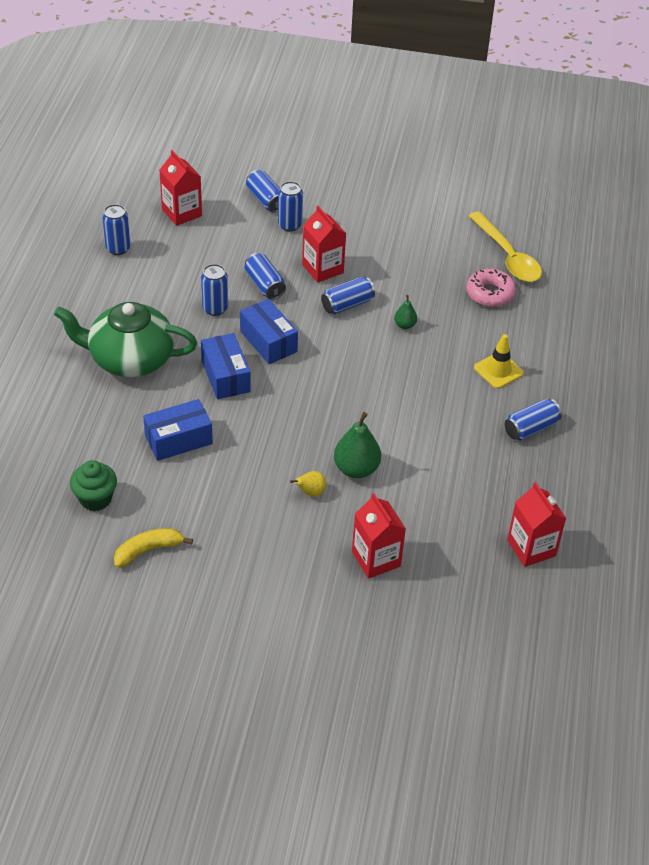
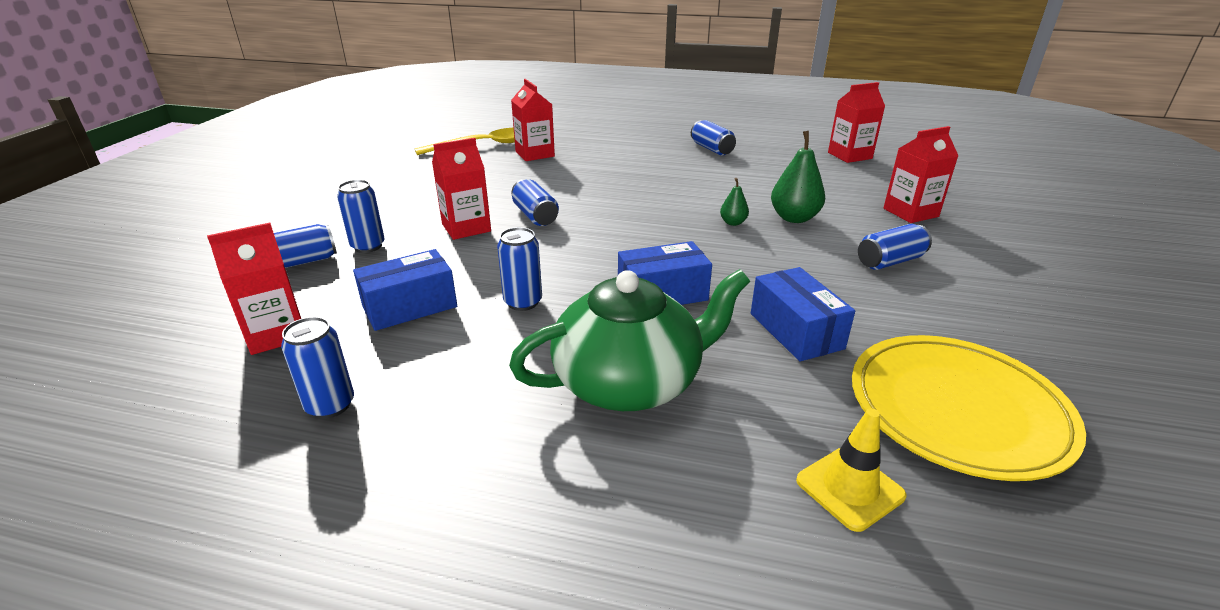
camera: 85 degrees left, 15 degrees down
(95, 499) = (957, 409): green cupcake -> yellow plate
(130, 359) = (630, 382): green teapot -> green teapot turned 120 degrees counterclockwise
(148, 550) = (1017, 353): yellow banana -> none
(264, 285) = (483, 265): blue can -> blue can (890, 261)
(268, 341) = (595, 263): blue box -> blue box (410, 306)
(310, 492) = (841, 242): yellow pear -> none
(405, 325) = (574, 189): green pear -> green pear (733, 223)
(490, 293) = (535, 154): pink donut -> red carton
(498, 370) = (640, 156): yellow traffic cone -> yellow traffic cone (849, 488)

